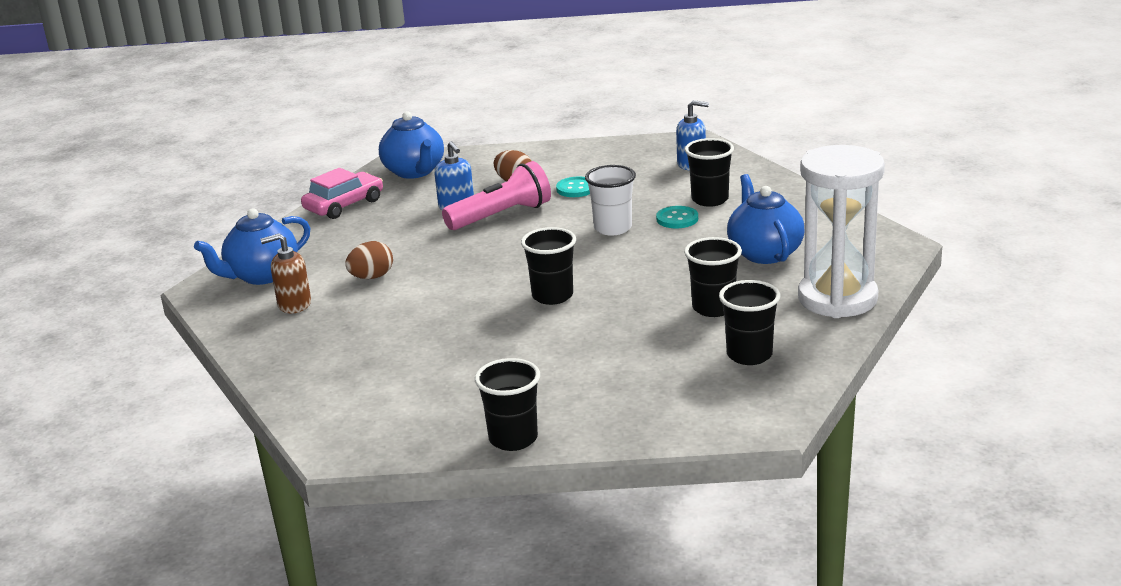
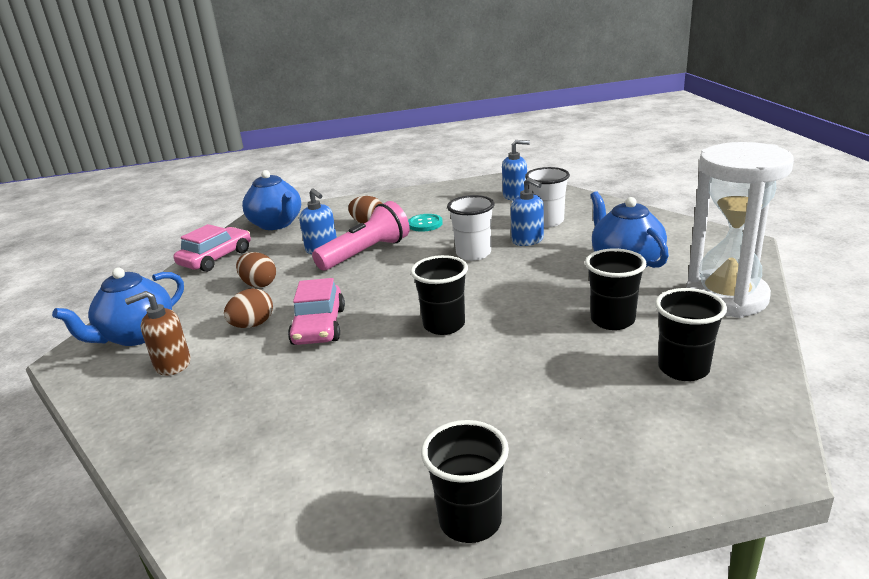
camera: 10 degrees left, 0 degrees up
(384, 238) = (259, 284): none -> brown egg
(434, 285) = (319, 326): none -> pink car
(677, 219) = (528, 240): turquoise button -> blue soap dispenser
(710, 200) = (547, 221): black cup -> white cup

